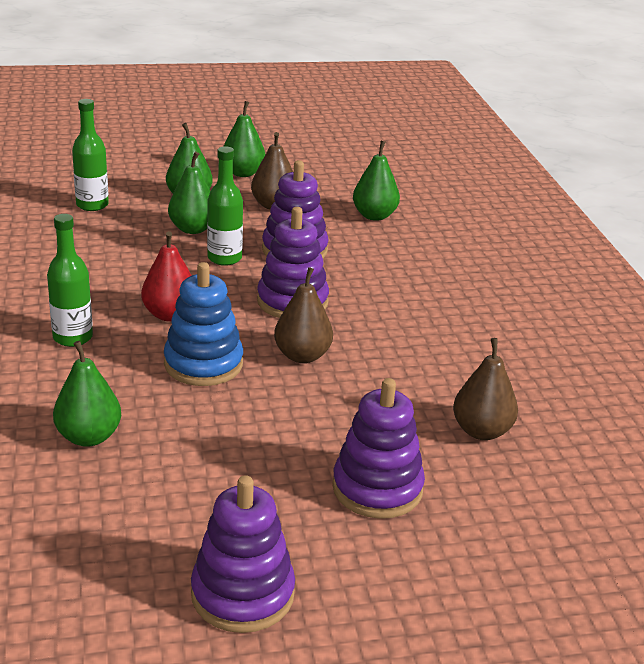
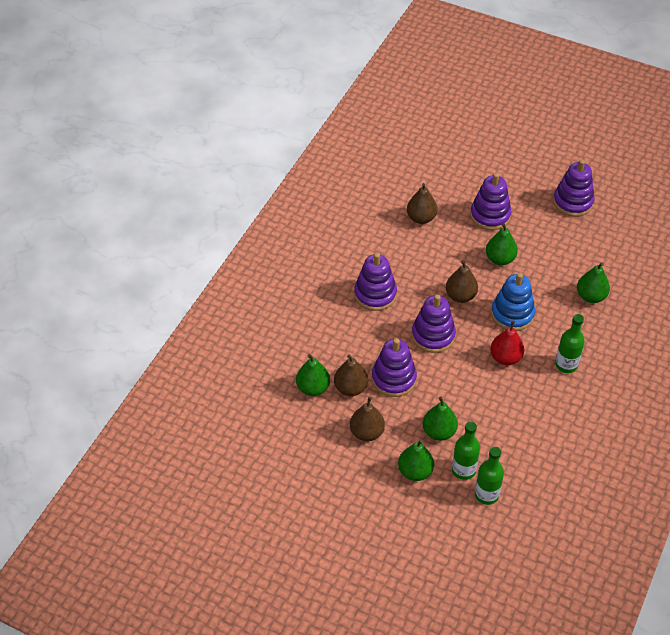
camera: 140 degrees left, 20 degrees up
(224, 258) = (441, 391): green bottle -> green bottle (463, 470)
(243, 173) = (354, 485): green pear -> green pear (500, 259)
(334, 228) = (350, 388): none -> brown pear
(419, 313) = (375, 294): none -> purple stacking toy

